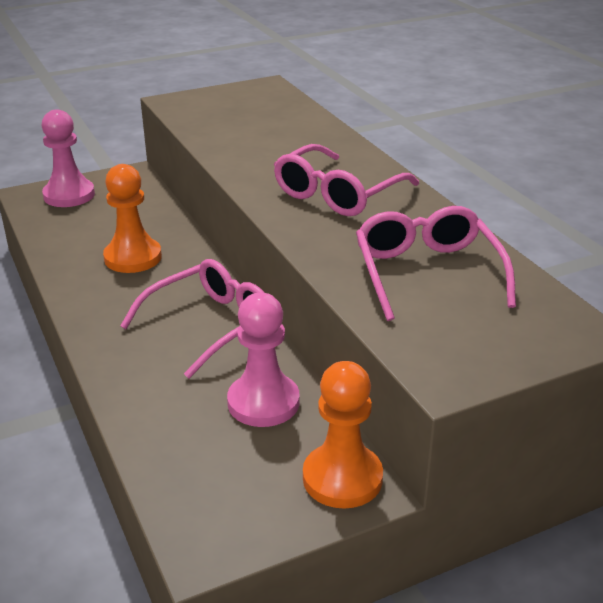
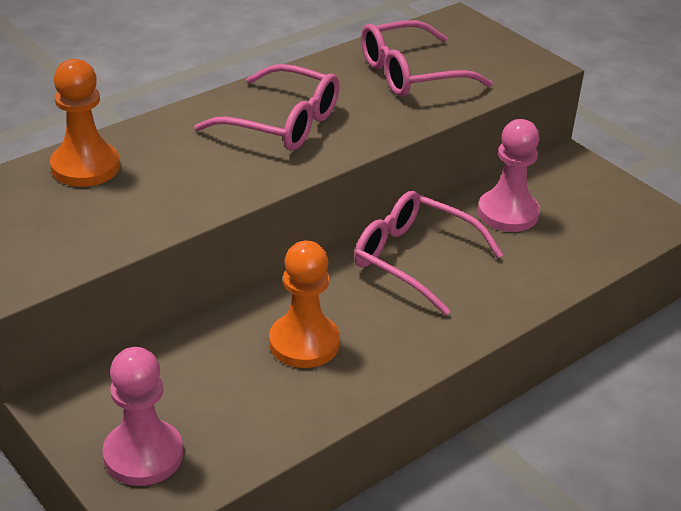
camera: 105 degrees left, 5 degrees up
(342, 478) = (567, 169): orange pawn -> orange pawn (85, 167)

